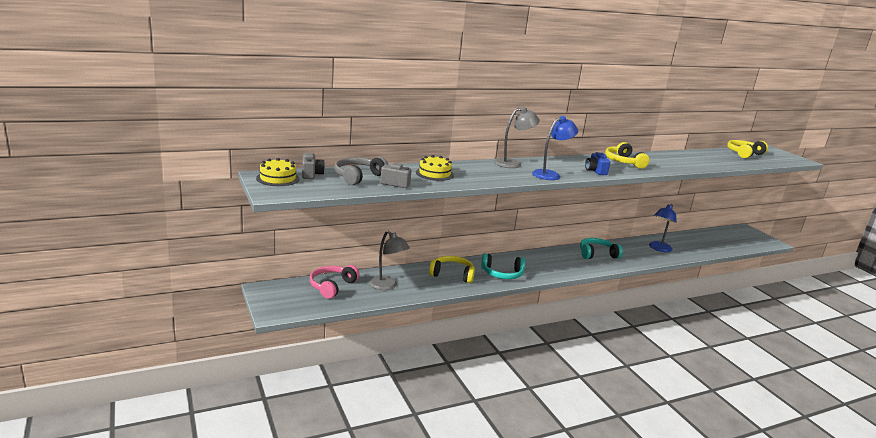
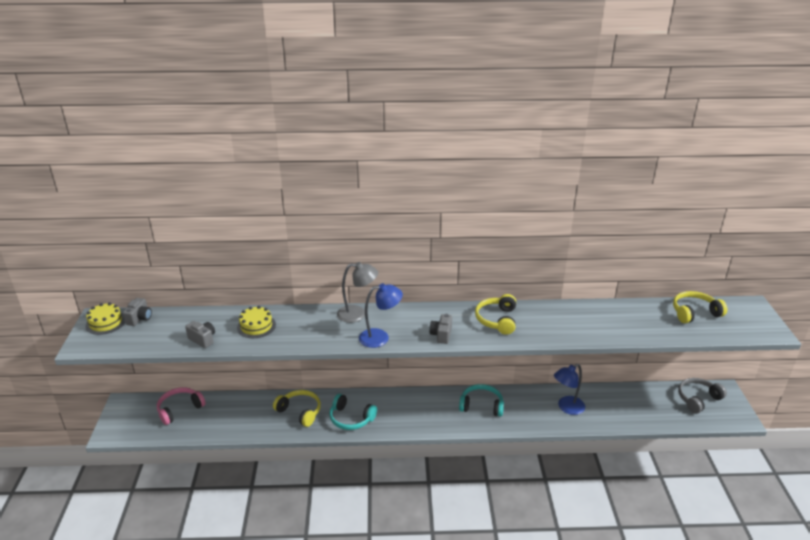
camera: 25 degrees right, 10 degrees up
(358, 177) = (178, 325): grey headphones -> grey headphones (698, 399)
(387, 286) = (227, 417): grey lamp -> none
(595, 171) = (441, 335): blue camera -> grey camera

